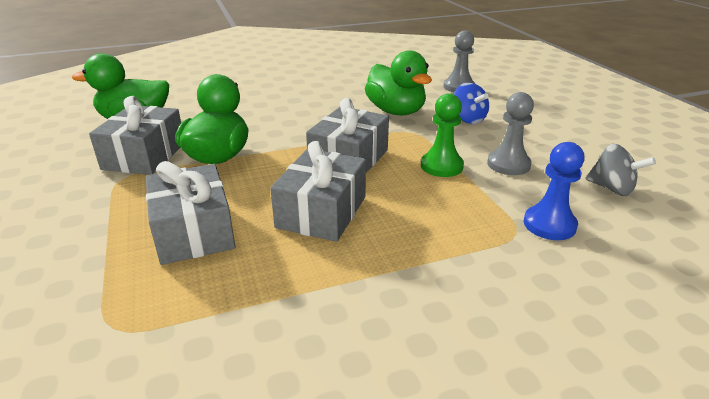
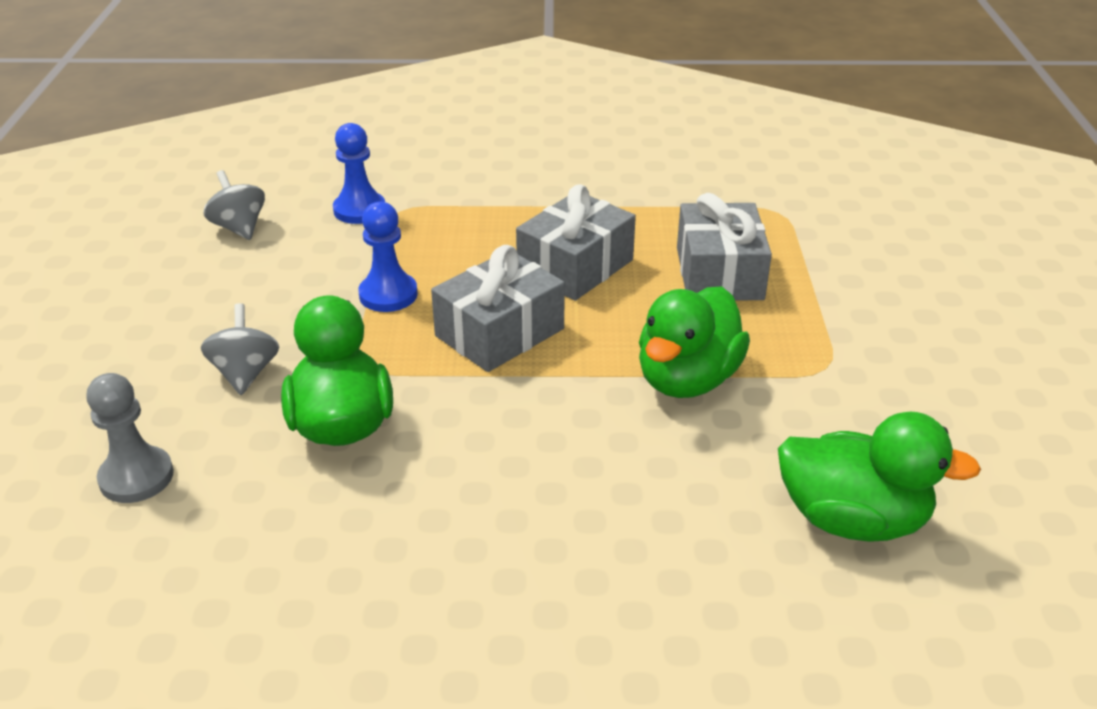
camera: 160 degrees left, 5 degrees up
(144, 156) = (805, 407): grey gift -> none
(441, 166) = (388, 295): green pawn -> blue pawn
(468, 119) = (245, 373): blue spinning top -> grey spinning top
(508, 164) = (303, 279): grey pawn -> none

